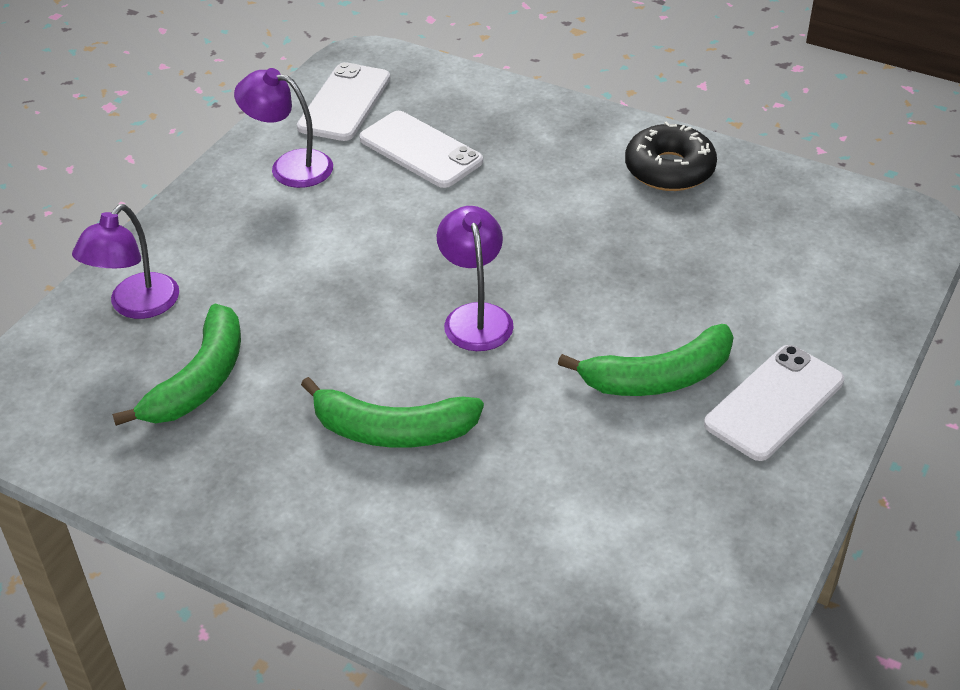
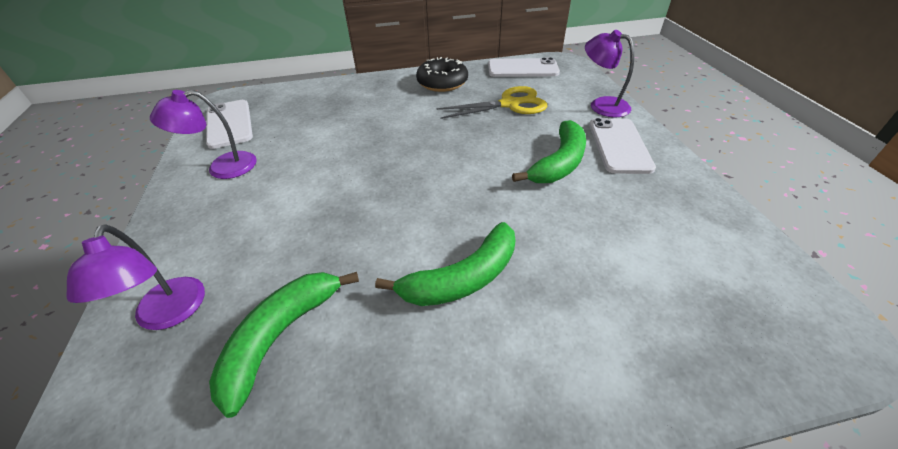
camera: 40 degrees left, 0 degrees up
(200, 380) = (280, 337): green banana -> green banana turned 135 degrees counterclockwise
(420, 150) = (303, 126): white phone -> white phone (522, 69)
(475, 316) = (431, 186): purple lamp -> purple lamp (601, 105)
(716, 258) = (510, 104): none -> yellow scissors

